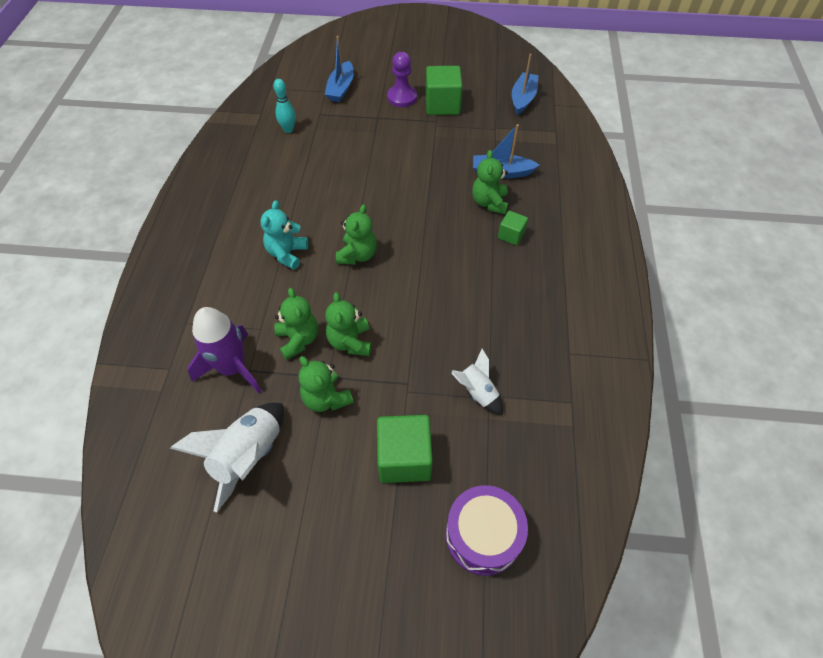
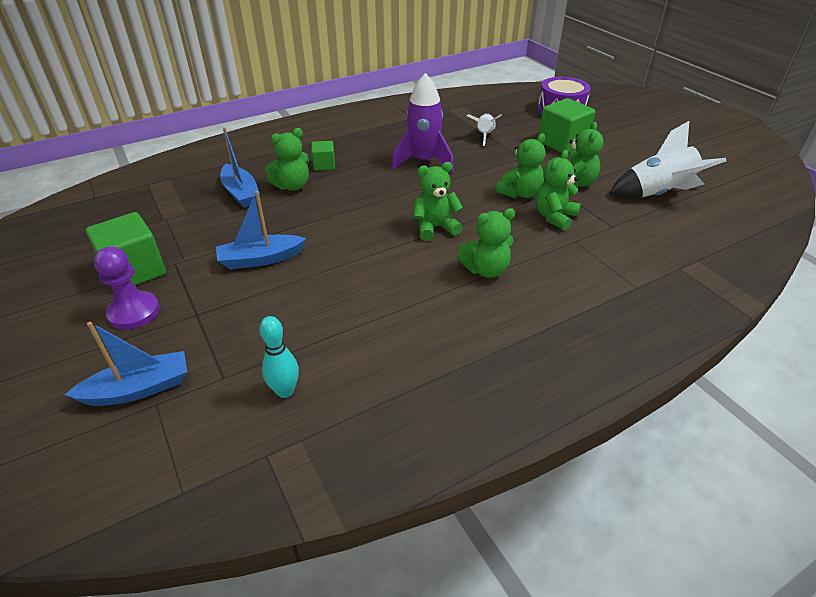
camera: 125 degrees left, 15 degrees down
(233, 368) = (624, 235): purple rocket -> purple rocket (423, 161)
(287, 254) = (486, 270): turquoise teddy bear -> green teddy bear
(523, 99) = (90, 219): blue boat -> blue boat (260, 259)

